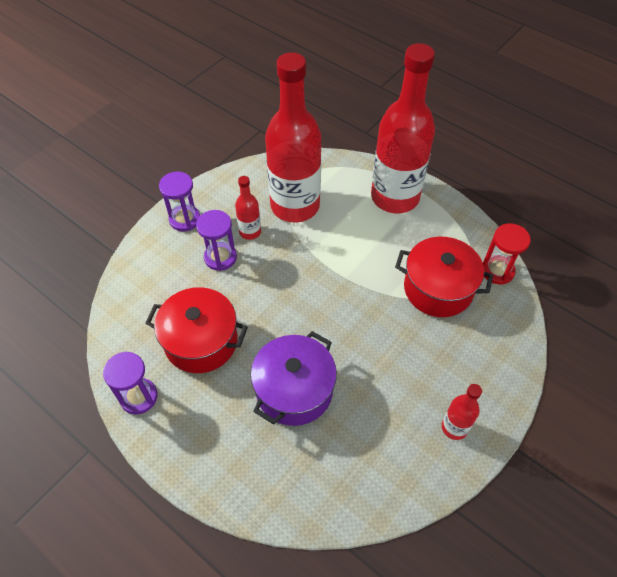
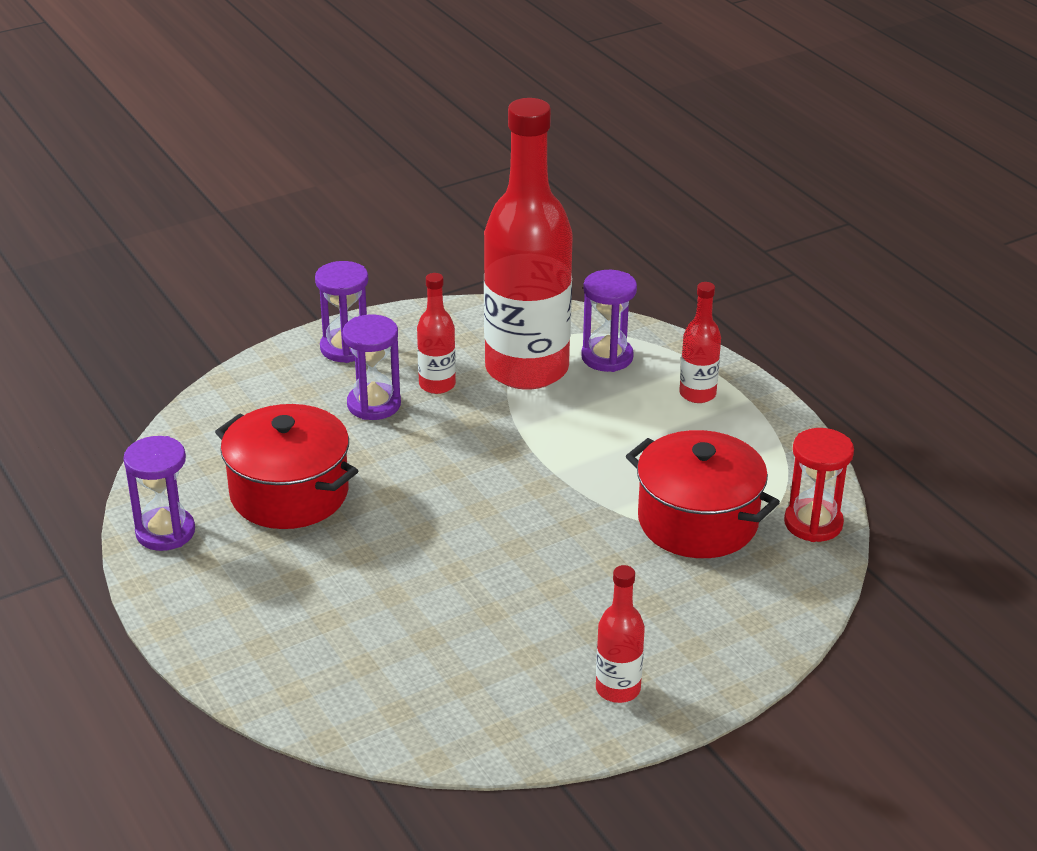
camera: 20 degrees right, 20 degrees down
(294, 390) = (395, 582): purple pot -> none
(334, 184) = (607, 357): none -> purple hourglass
(395, 197) = (697, 394): red bottle -> red bottle, size x0.43

